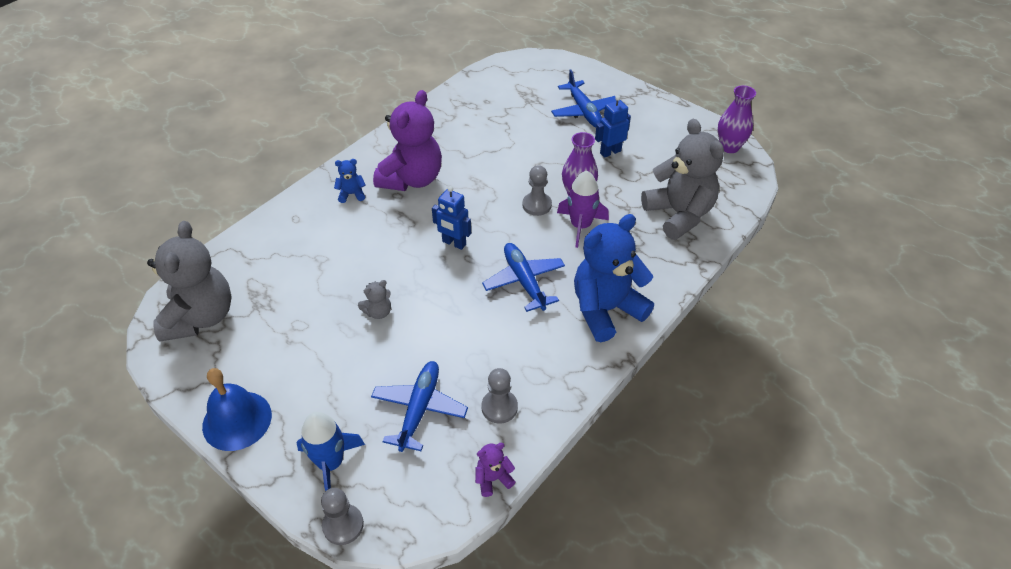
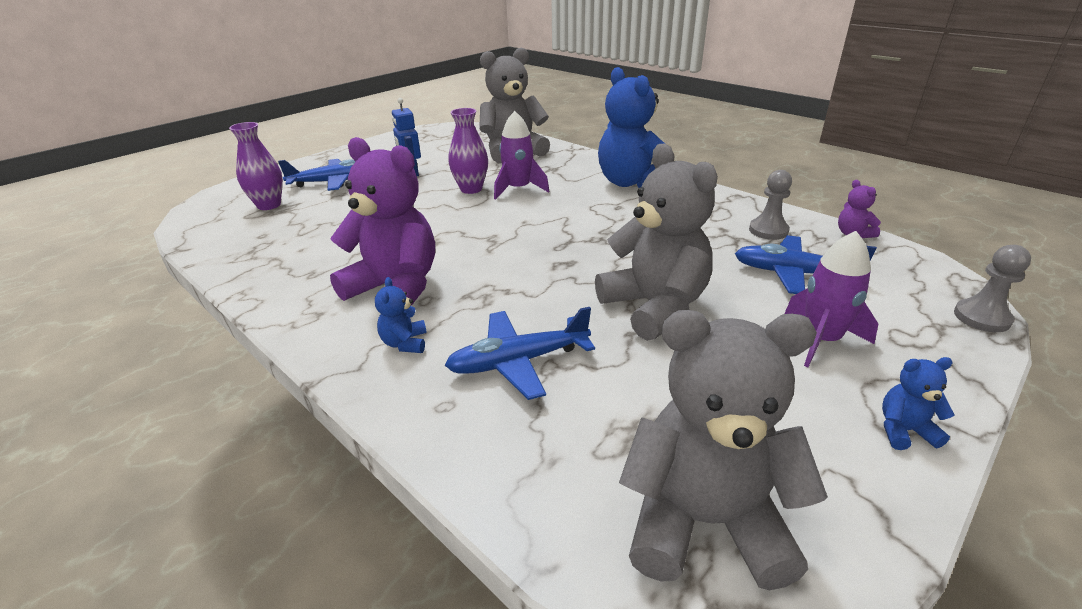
camera: 85 degrees left, 15 degrees down
(237, 420) = (904, 430): blue bell -> blue teddy bear
(328, 402) = (821, 340): none -> purple rocket
(331, 463) = (909, 331): blue rocket -> none
(378, 312) = (655, 307): grey teddy bear -> grey teddy bear, size x2.38
(454, 243) = (532, 256): blue robot -> none
(524, 281) = (596, 217): blue plane -> blue plane (518, 362)
(537, 205) = (480, 208): grey pawn -> none
(729, 147) = (432, 131): purple vase -> purple vase (269, 205)

